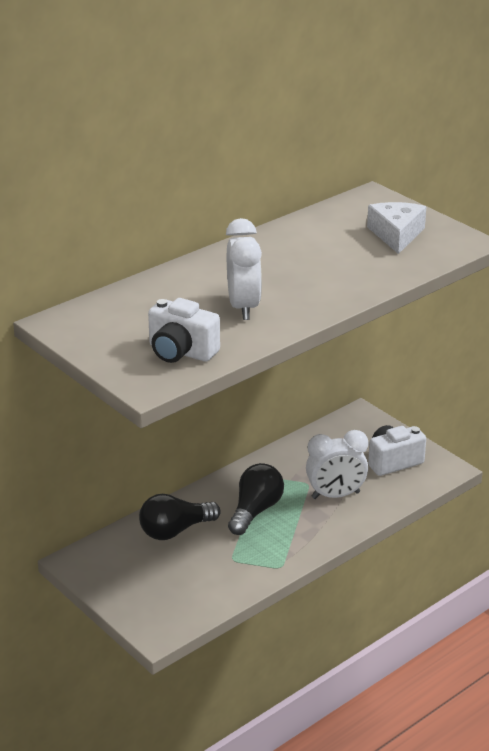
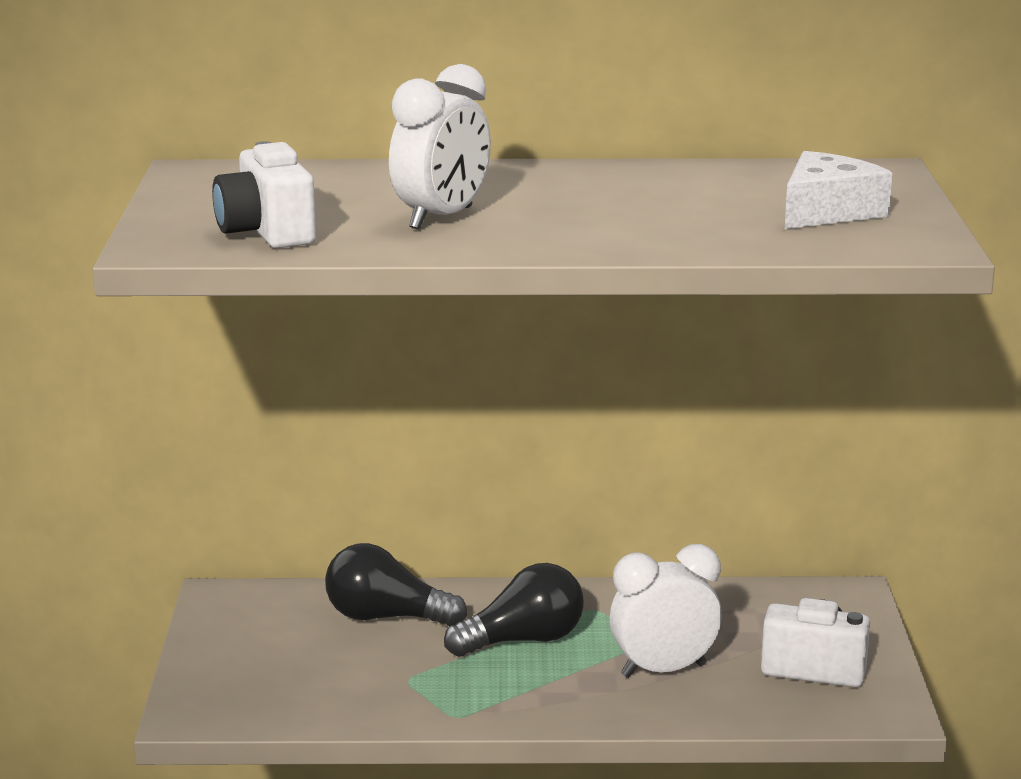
camera: 40 degrees right, 10 degrees down
(335, 495) = (663, 670): white clock -> white clock turned 135 degrees clockwise

